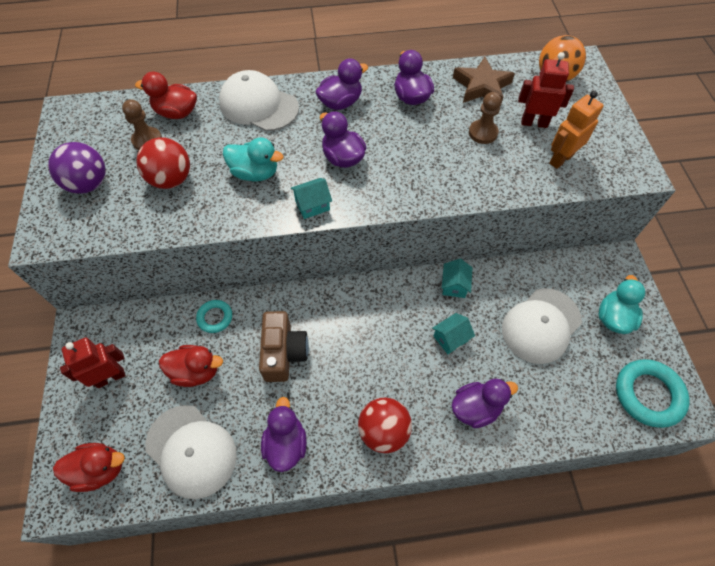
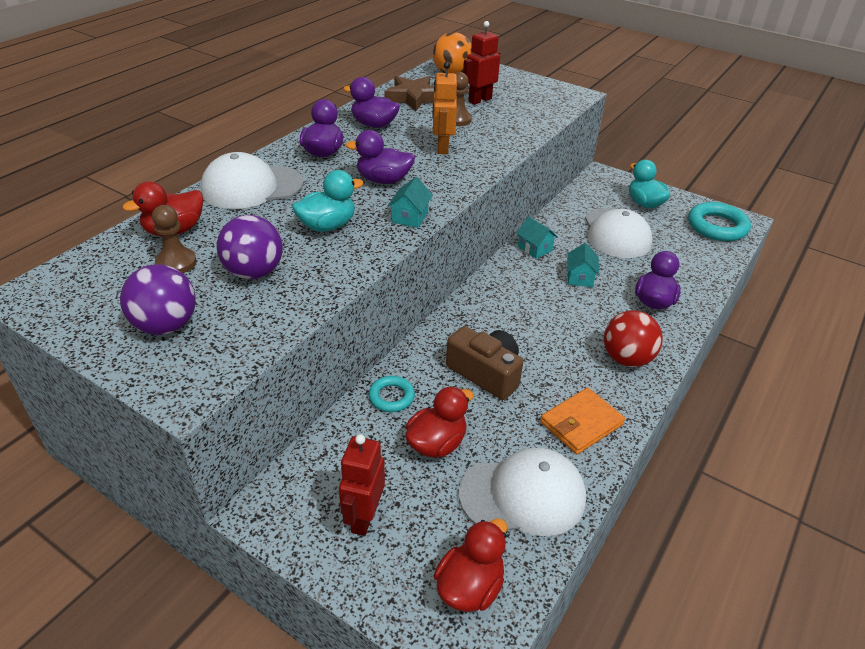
camera: 50 degrees left, 20 degrees down
(171, 179) = (254, 272): red ball -> purple ball
(286, 443) = (581, 423): purple duck -> orange wallet
(560, 159) = (526, 109): orange robot -> orange robot (442, 147)

